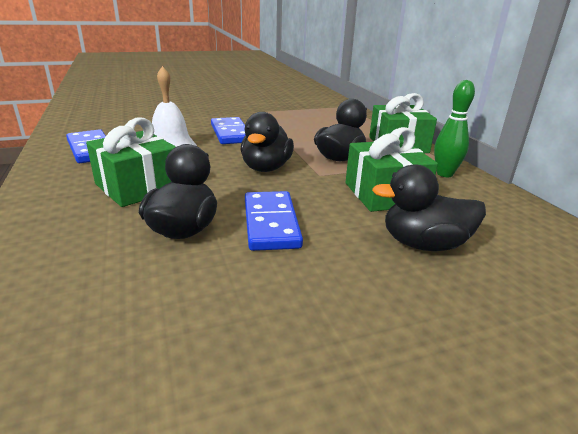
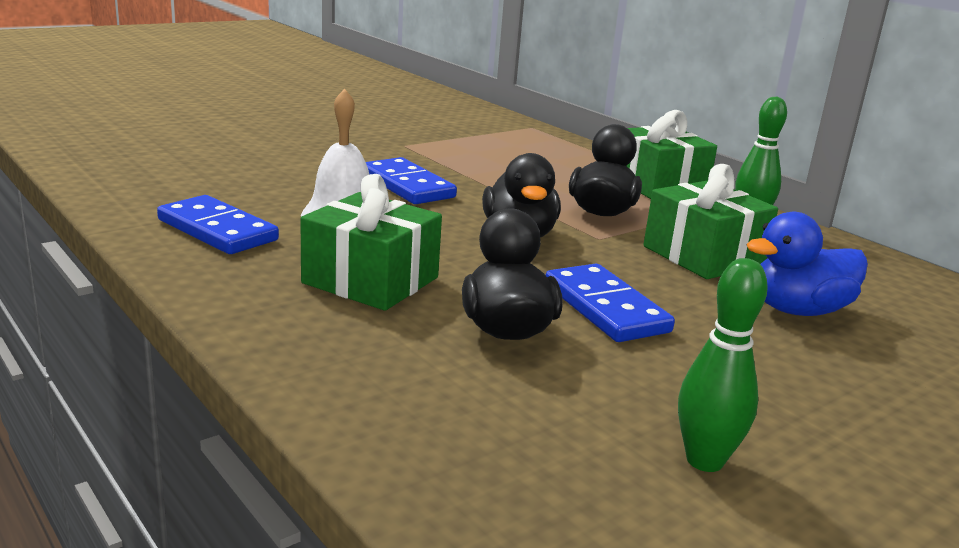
camera: 20 degrees left, 5 degrees down
(212, 368) = (704, 460): none -> green bowling pin
(424, 244) = (797, 310): black duck -> blue duck

